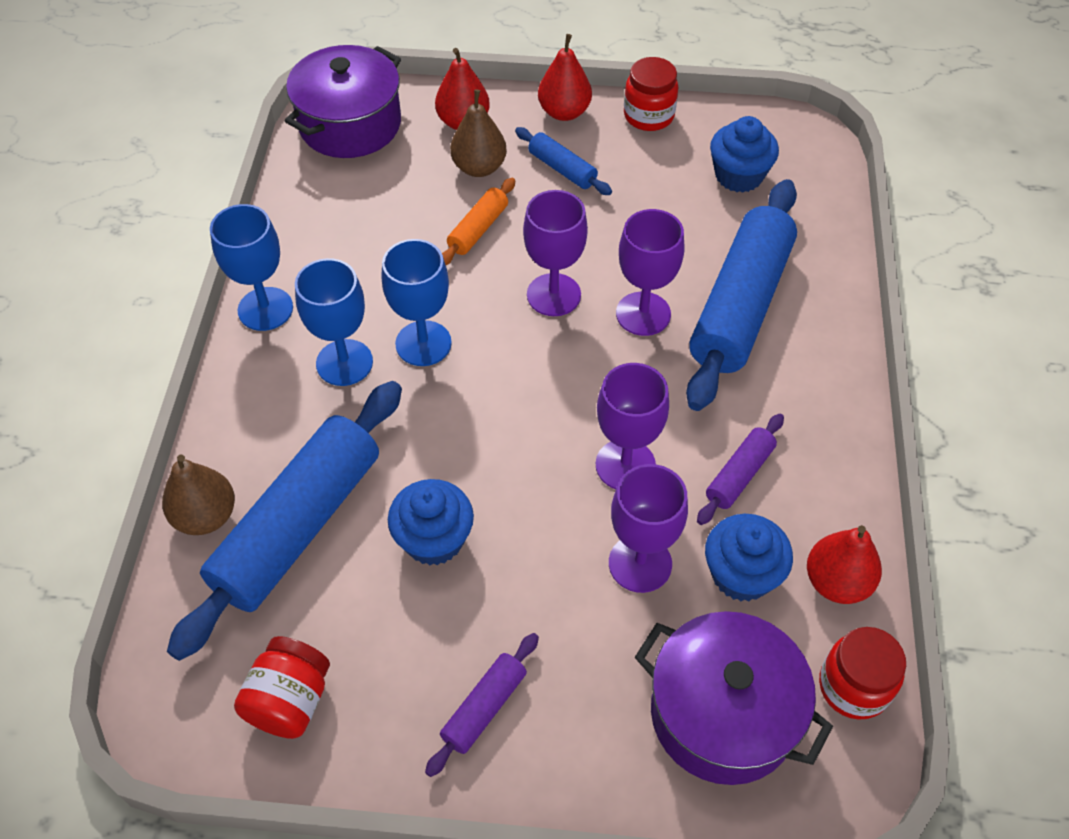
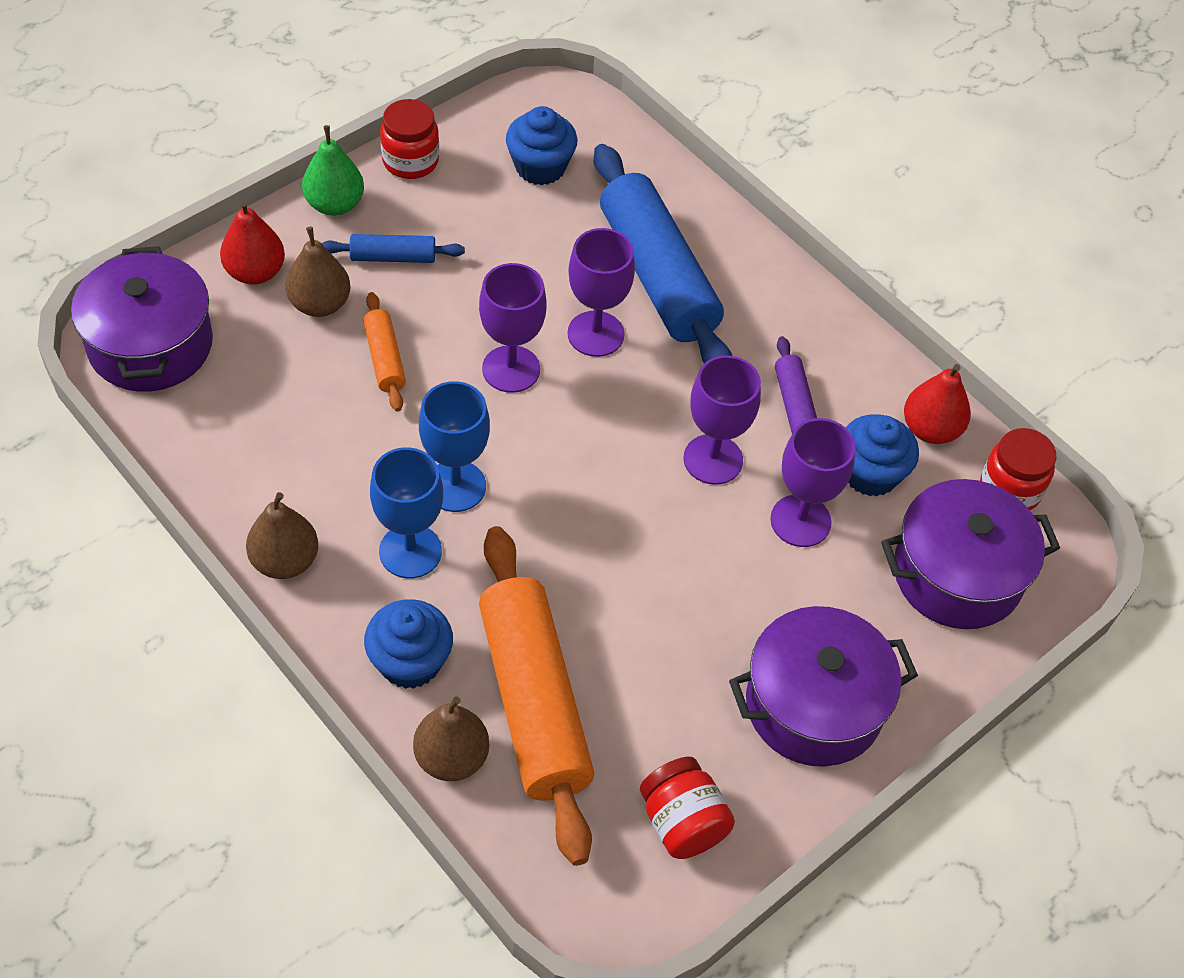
camera: 50 degrees left, 0 degrees up
(265, 309) = (285, 561): blue goblet -> brown pear
(299, 526) = (534, 702): blue rolling pin -> orange rolling pin
(434, 539) = (644, 624): blue cupcake -> blue cupcake (410, 661)
(484, 708) = (814, 705): purple rolling pin -> purple pot
(564, 112) = (335, 204): red pear -> green pear

